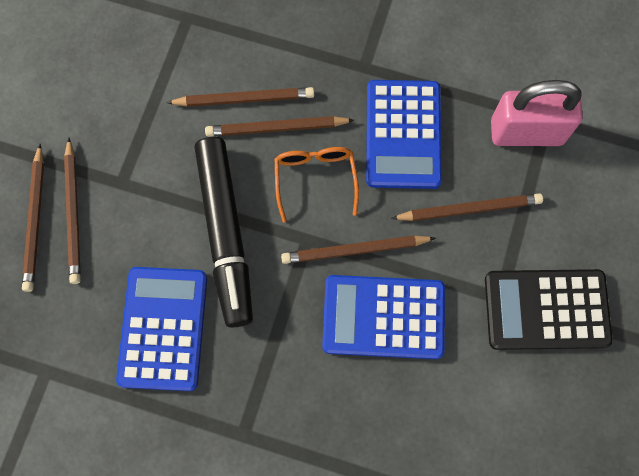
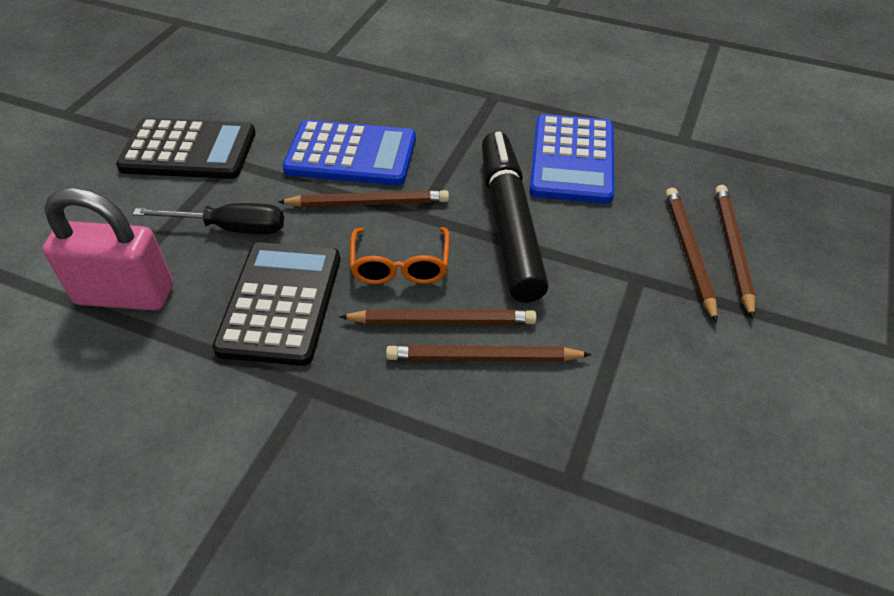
camera: 175 degrees left, 25 degrees down
(403, 134) = (280, 303): blue calculator -> black calculator
(469, 209) = (230, 228): brown pencil -> black screwdriver

